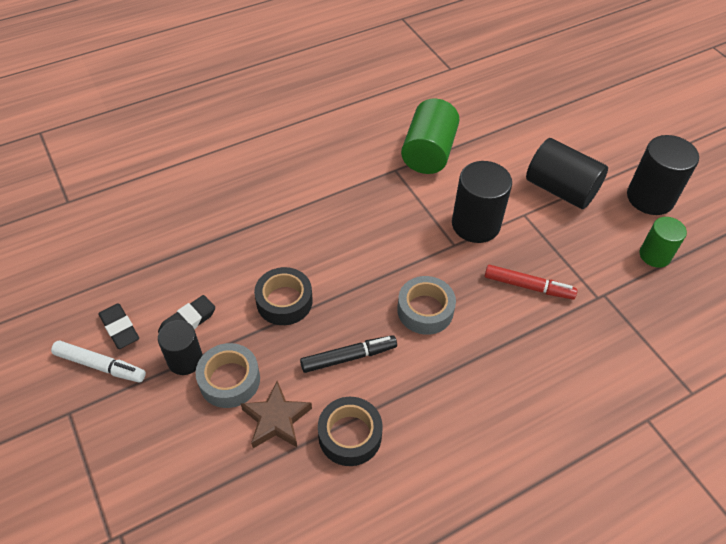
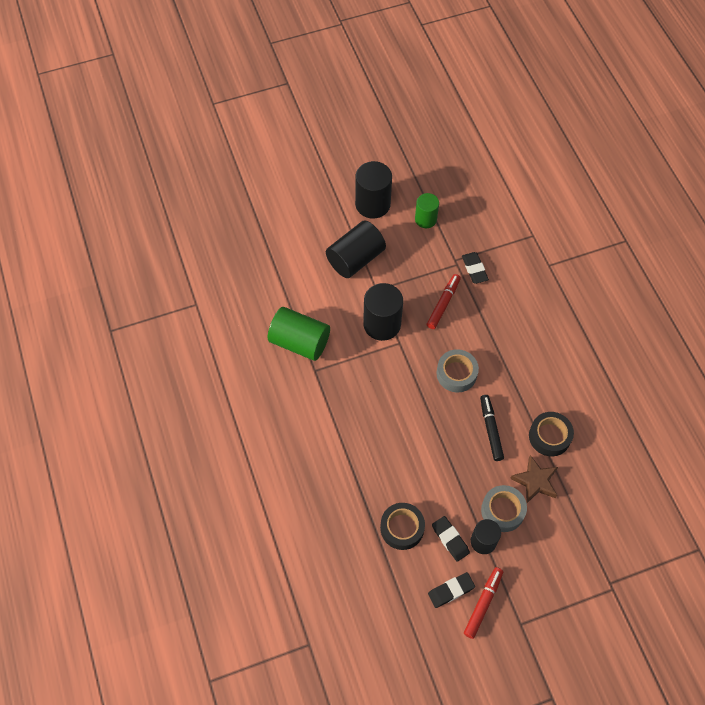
camera: 80 degrees left, 10 degrees up
(100, 365) = (483, 604): white marker -> red marker
(284, 301) = (438, 468): black tape -> black tape (402, 528)
(598, 319) = (474, 269): none -> black eraser

